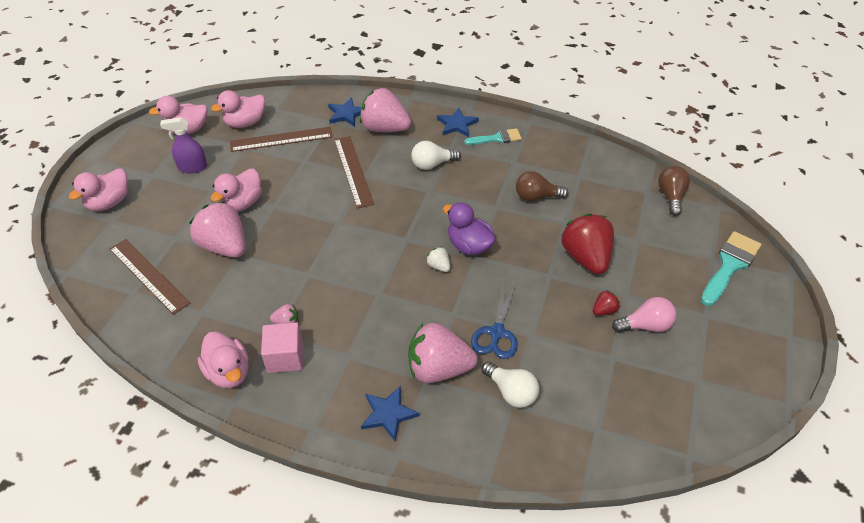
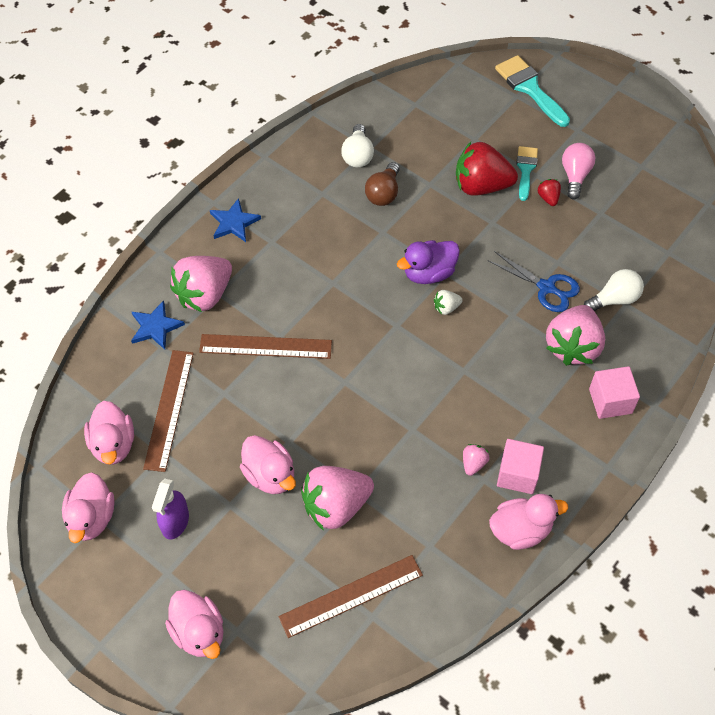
camera: 70 degrees left, 10 degrees up
(388, 414) = (610, 401): blue star -> pink cube
(432, 164) = (291, 267): white light bulb -> white light bulb (358, 155)
(497, 138) = (276, 194): turquoise brush -> turquoise brush (526, 169)
(671, 196) = (429, 90): brown light bulb -> none

